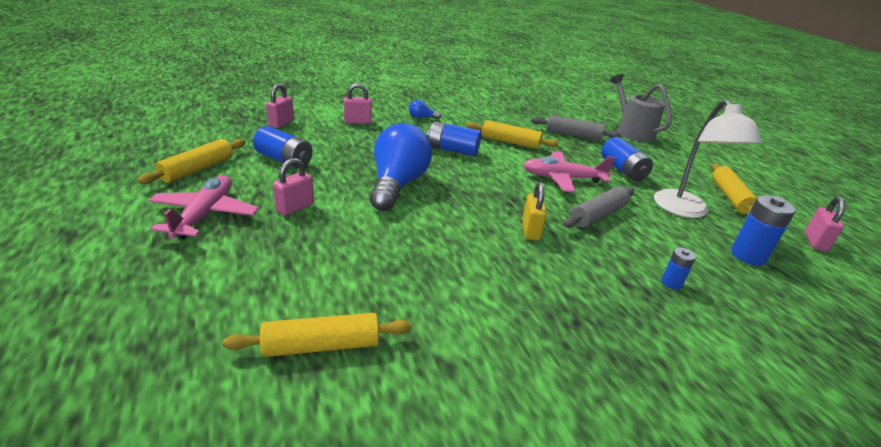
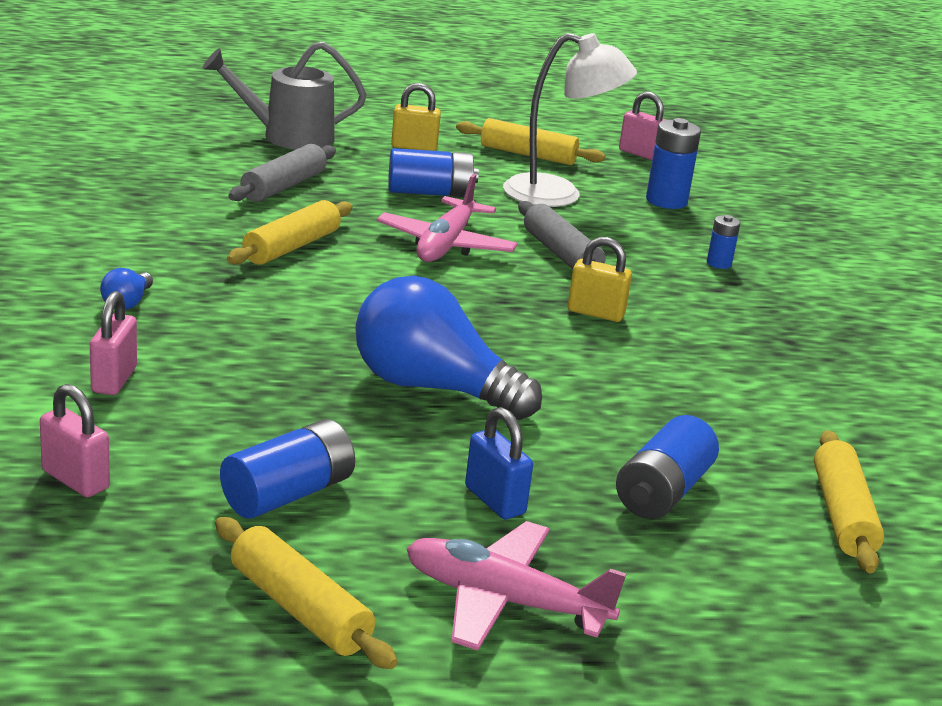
camera: 75 degrees left, 5 degrees down
(295, 208) = (495, 500): pink padlock -> blue padlock
(452, 150) = (306, 307): blue battery -> blue battery (662, 492)
(676, 162) = (414, 147): none -> yellow padlock

